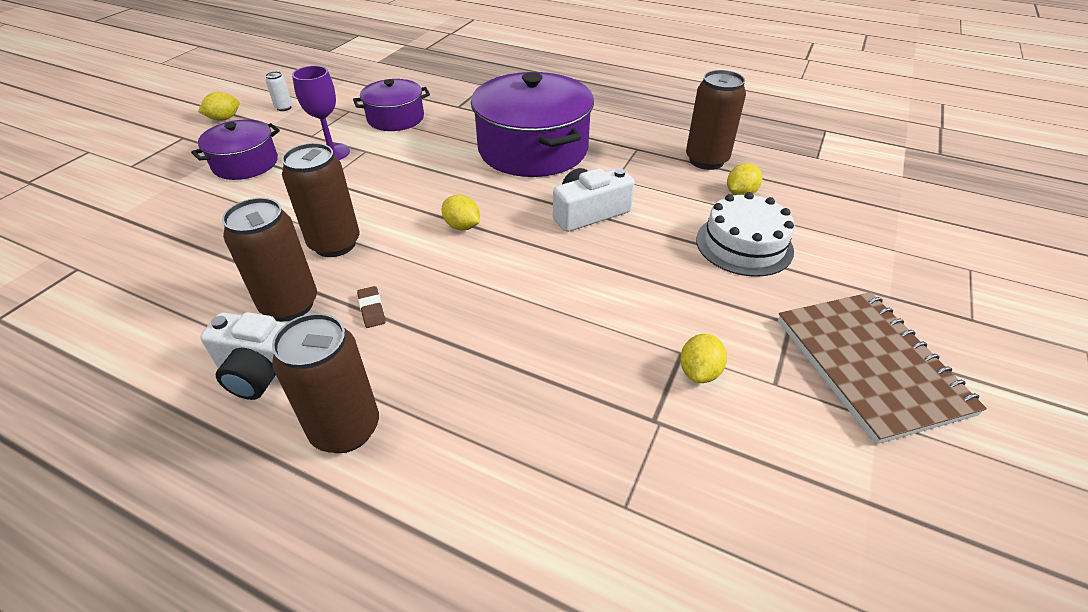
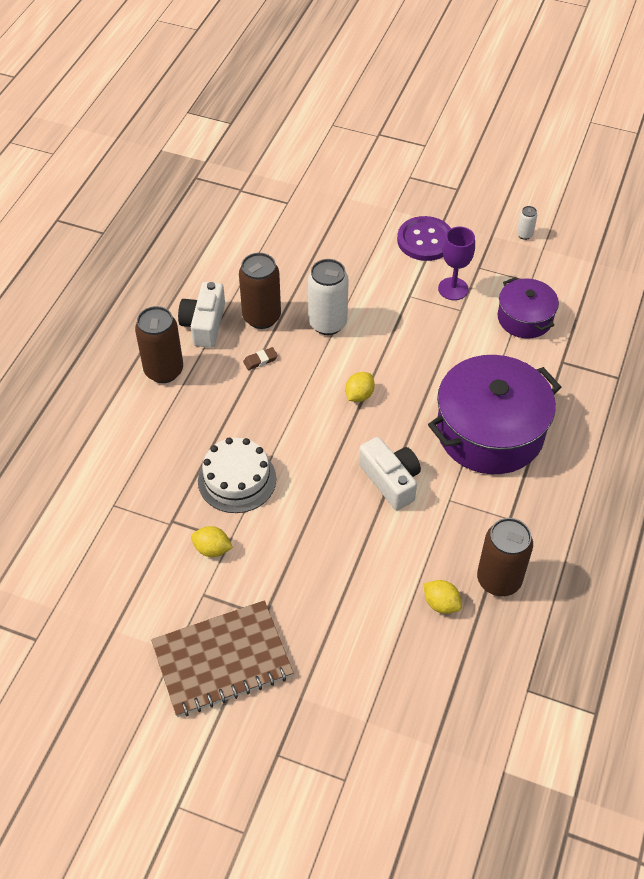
camera: 85 degrees right, 10 degrees up
(224, 119) = (494, 203): yellow lemon -> none
(245, 164) = (425, 240): purple pot -> purple button
(335, 244) = (327, 323): brown can -> white can
(744, 245) = (359, 596): white cake -> white cake (237, 479)

